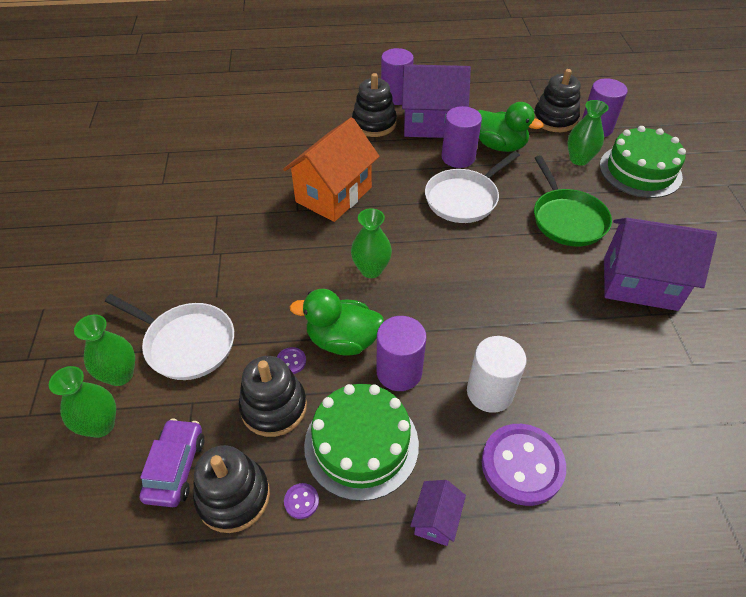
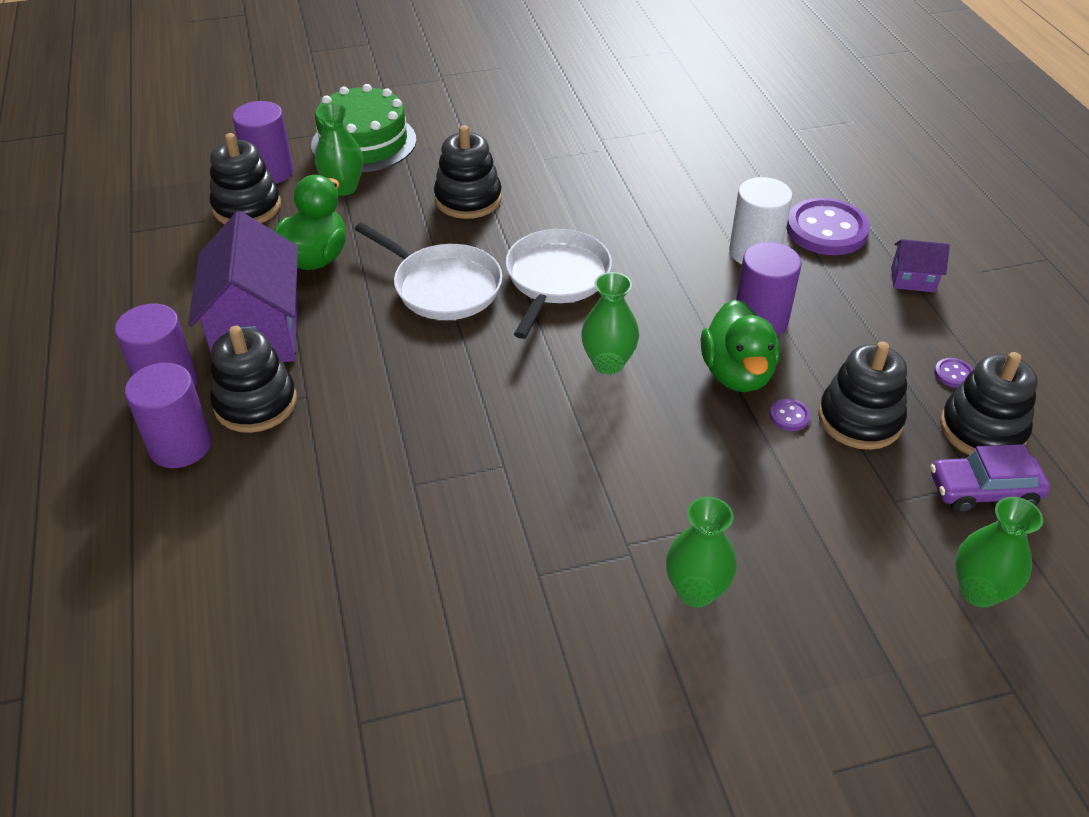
camera: 100 degrees left, 5 degrees down
(120, 375) = (897, 598): green vase -> green vase (696, 591)
(187, 343) = (811, 535): white pan -> white pan (556, 278)
(333, 195) = (457, 427): orange house -> none
(361, 444) = (865, 339): green cake -> none
(458, 157) = (347, 297): purple cylinder -> purple cylinder (180, 445)
(567, 219) = (468, 199): green pan -> black stacking toy
(640, 283) = (563, 153): purple house -> none

